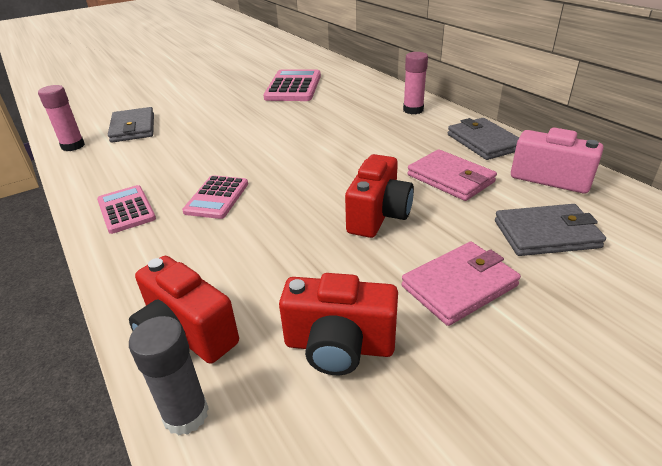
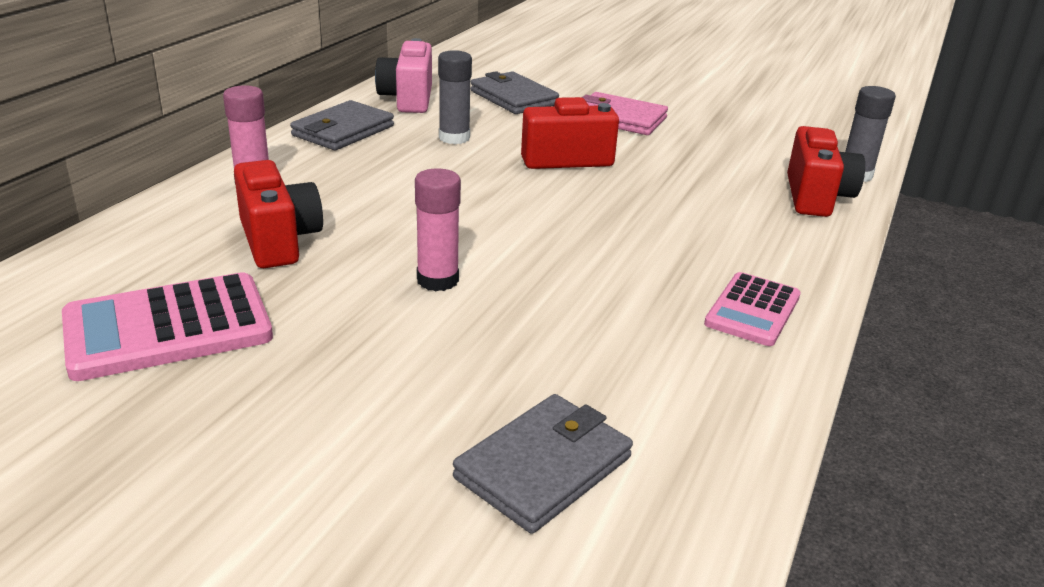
camera: 125 degrees left, 5 degrees down
(73, 146) = (698, 512): pink glue stick -> pink glue stick (437, 280)
(217, 198) = (646, 255): pink calculator -> none
(339, 346) = (734, 145): red camera -> red camera (278, 240)
(450, 179) = (454, 138): pink wallet -> grey glue stick

